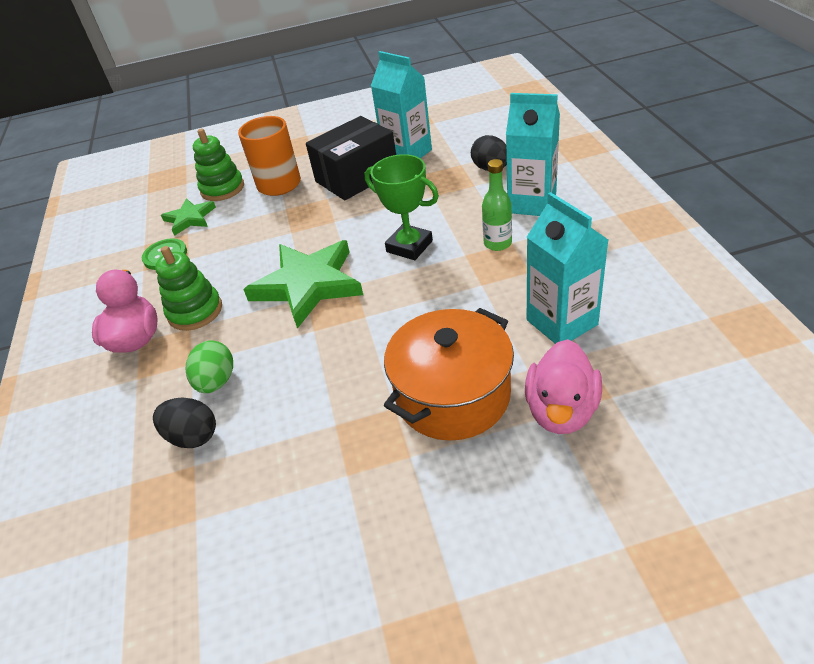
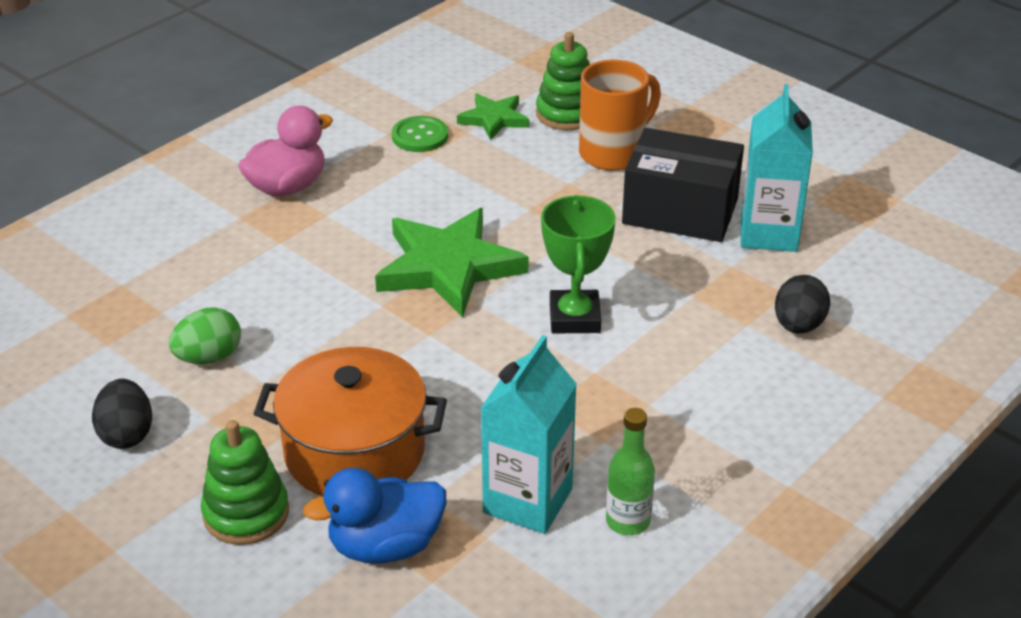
camera: 50 degrees right, 5 degrees down
(193, 436) = (193, 293): black egg -> black egg (126, 434)
(195, 311) = (351, 205): green stacking toy -> green stacking toy (246, 513)
(216, 382) = (267, 272): green egg -> green egg (209, 357)
(497, 243) = (637, 392): green bottle -> green bottle (628, 521)
(532, 203) = (748, 394): turquoise carton -> none
(561, 410) = (385, 546): pink duck -> blue duck

